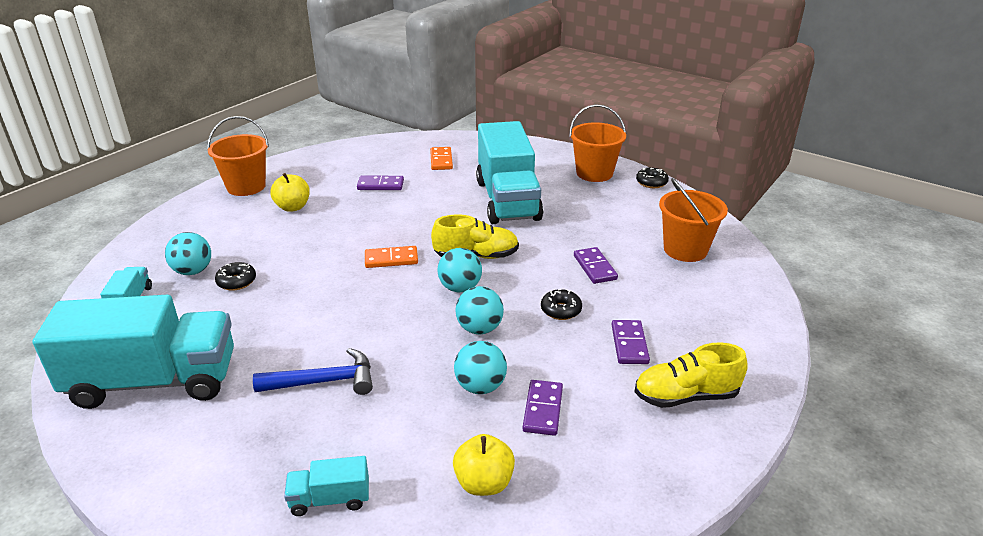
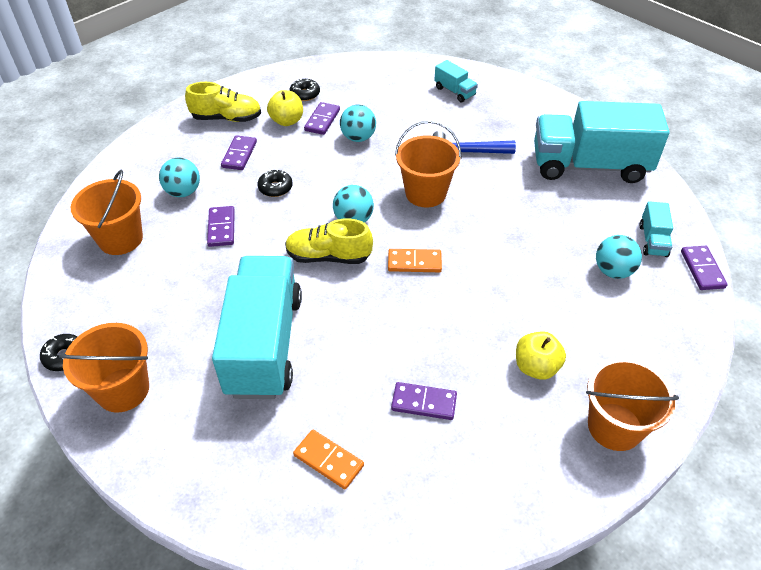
camera: 170 degrees left, 15 degrees up
(98, 281) = (702, 269): none -> purple domino
(236, 282) = (563, 252): black donut -> black donut (305, 94)
(330, 499) = (454, 91): turquoise truck -> turquoise truck turned 45 degrees clockwise
(381, 323) = (425, 193): none -> orange bucket
(441, 160) = (328, 460): orange domino -> orange domino turned 60 degrees counterclockwise
(479, 329) = (347, 179): turquoise ball -> turquoise ball (183, 192)
(484, 483) = (370, 90): yellow apple -> yellow apple (287, 121)

